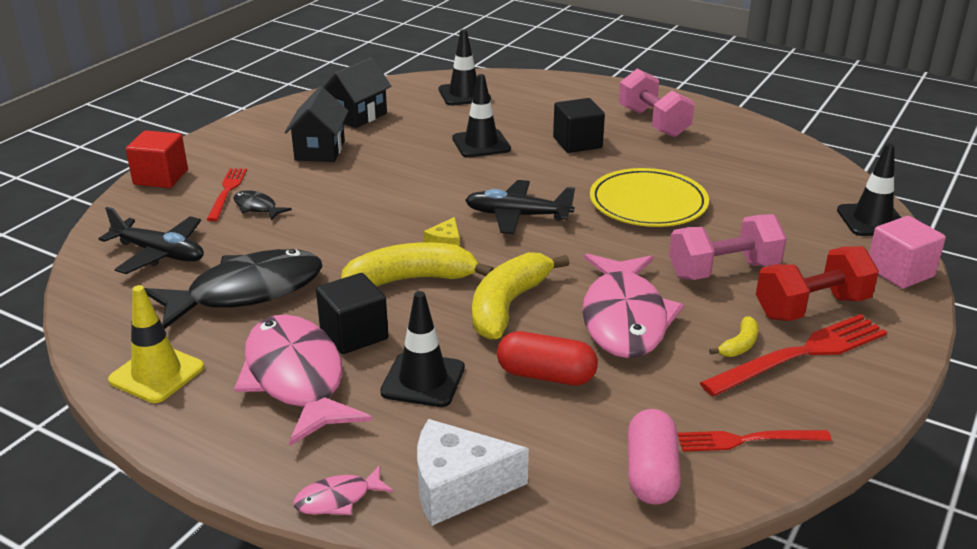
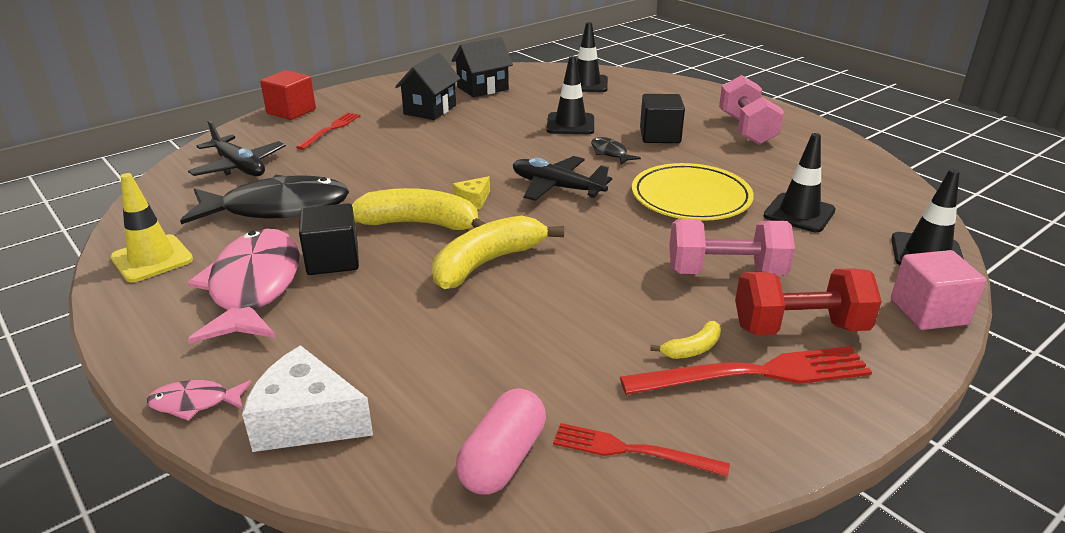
camera: 20 degrees right, 0 degrees up
(257, 207) = (343, 145): black fish -> black fish (610, 153)
(423, 380) = (358, 313): black traffic cone -> black traffic cone (799, 213)
(546, 375) = (473, 334): red capsule -> none
(624, 318) = (590, 297): pink fish -> none

